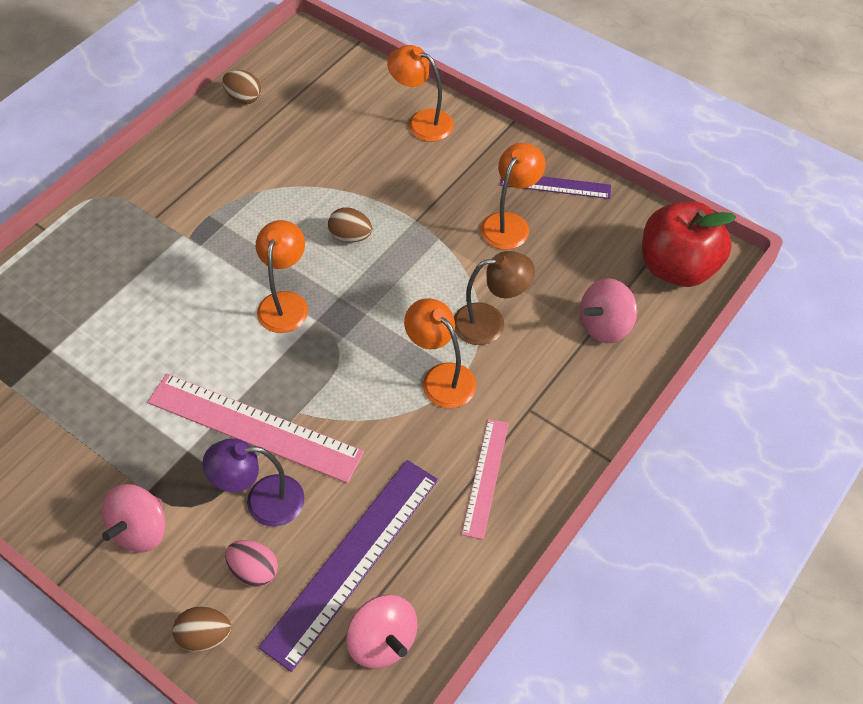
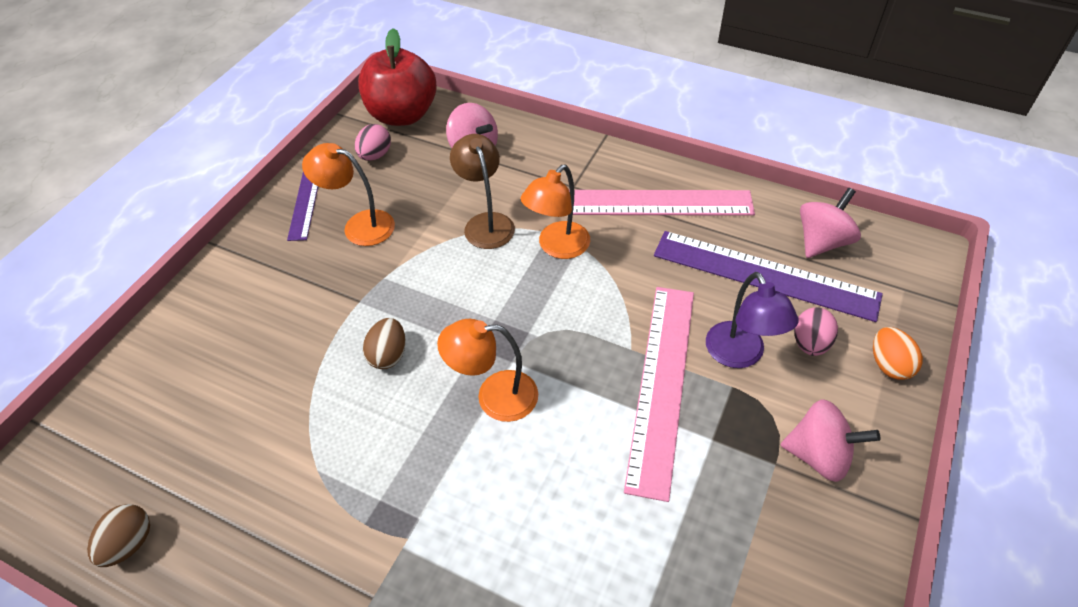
camera: 100 degrees left, 5 degrees down
(205, 636) = (889, 365): brown egg -> orange egg
(422, 122) = (202, 322): orange lamp -> none
(485, 477) = (649, 203): pink ruler -> pink ruler, size x1.77
(611, 240) = (375, 155): none -> pink egg

